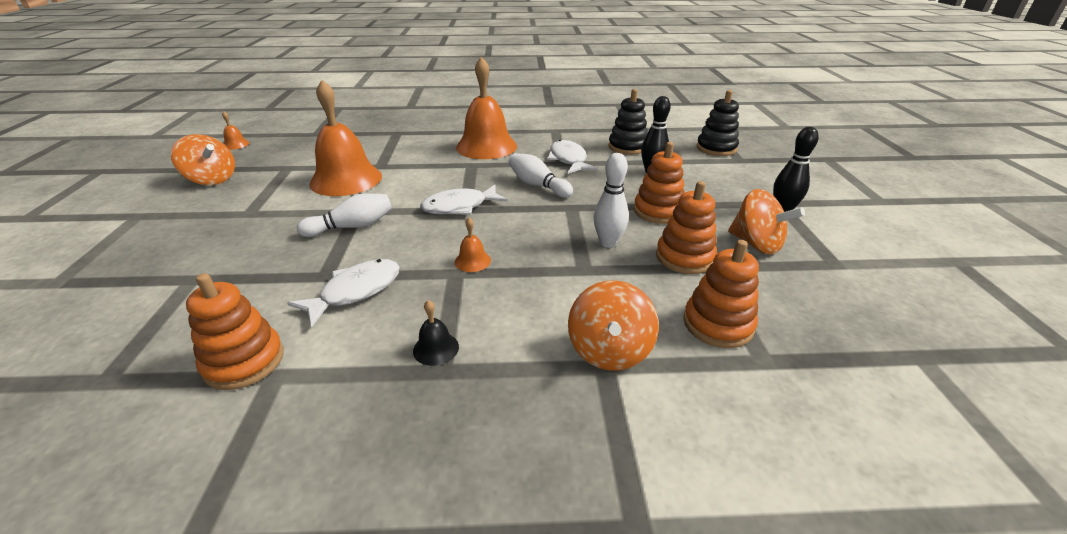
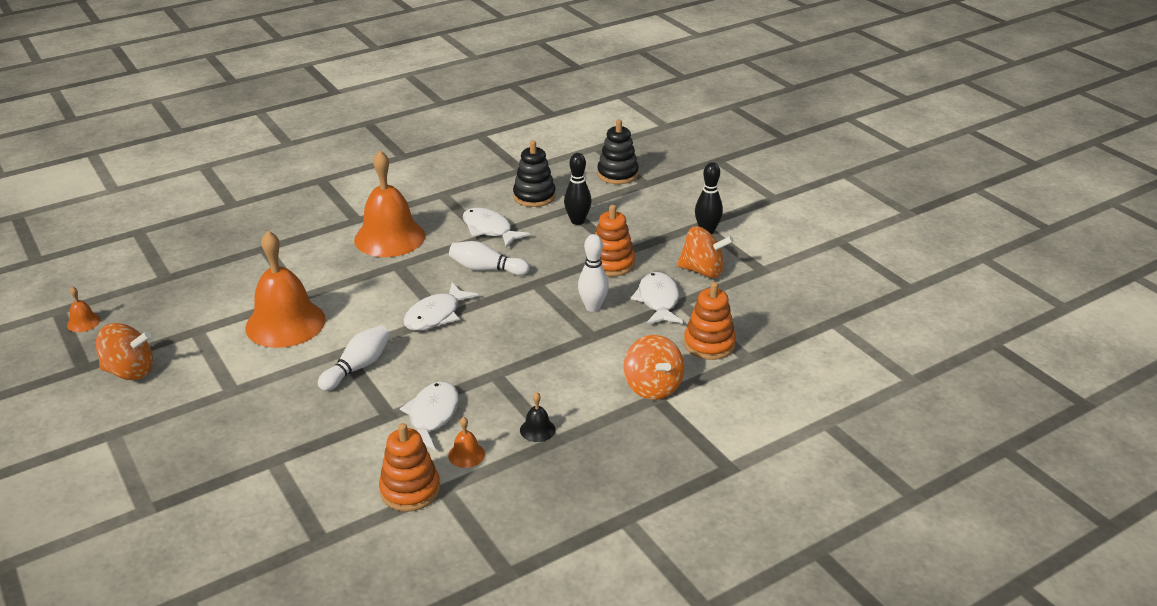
camera: 30 degrees left, 0 degrees up
(472, 261) = (499, 360): orange bell -> orange bell (466, 454)
(684, 257) = (658, 300): orange stacking toy -> white fish

